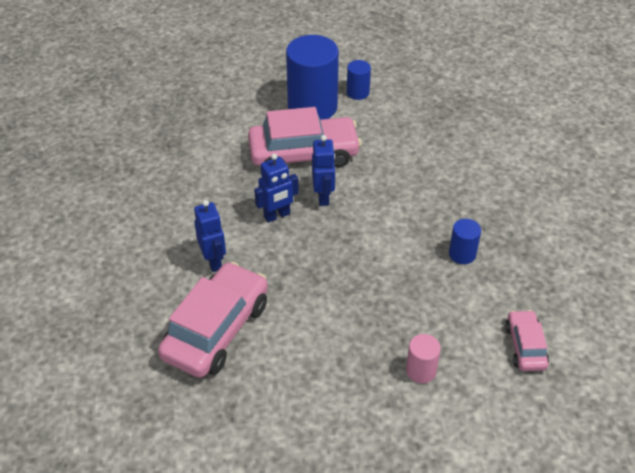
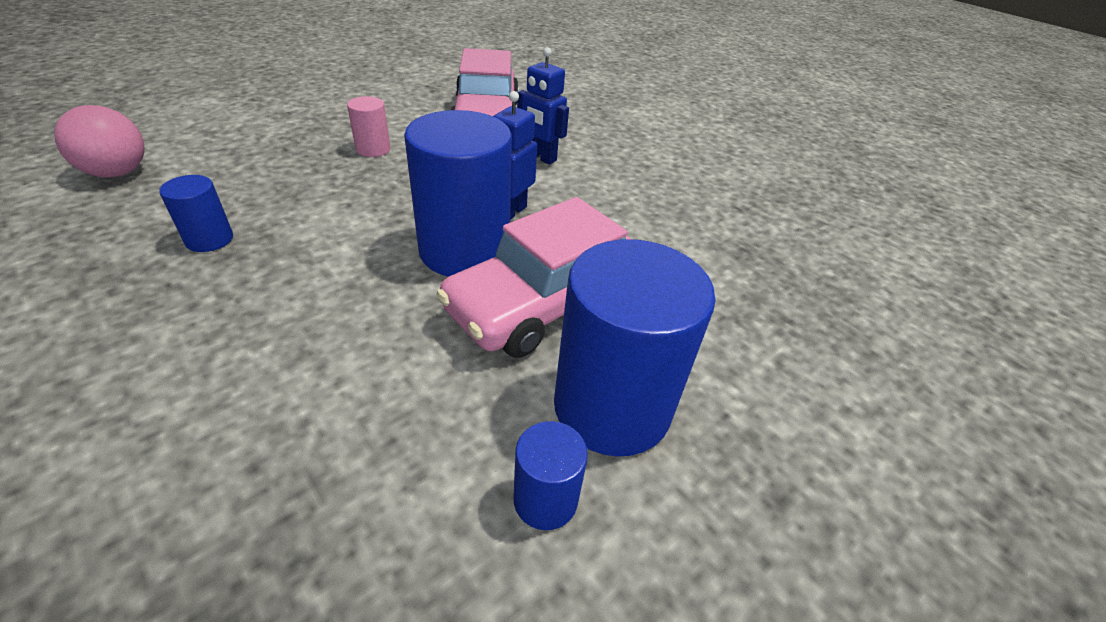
camera: 145 degrees right, 5 degrees down
(323, 197) = (464, 250): blue robot -> blue cylinder
(421, 371) = (257, 134): pink cylinder -> pink cylinder (373, 149)
(525, 346) = (117, 173): pink car -> pink ball

